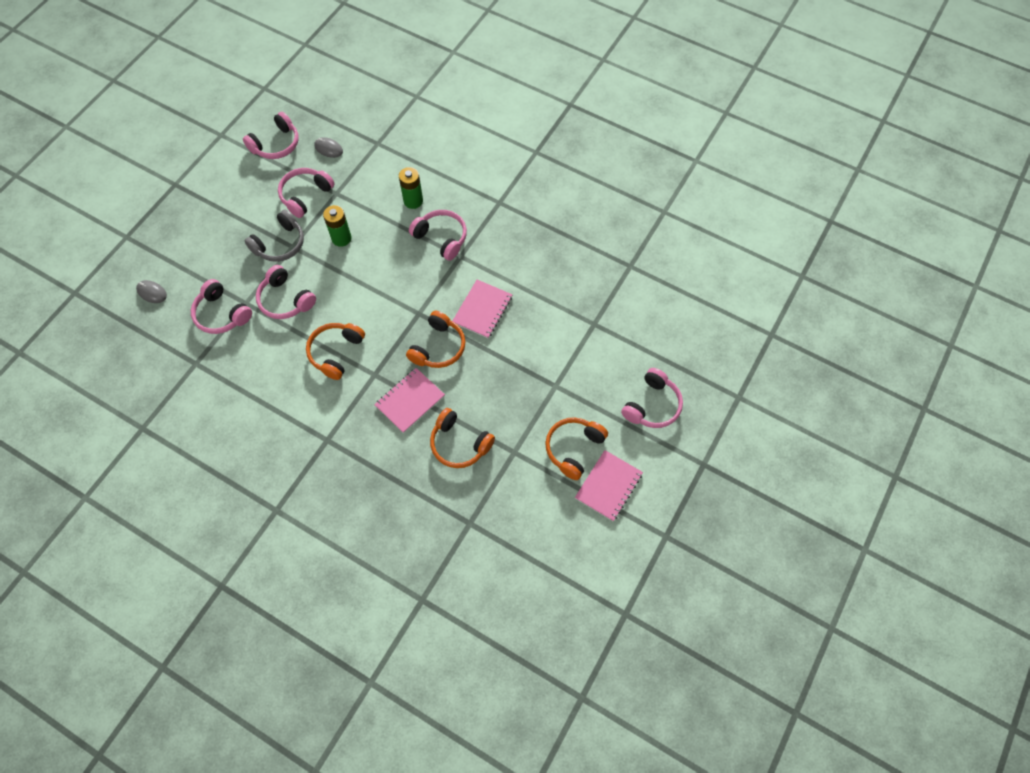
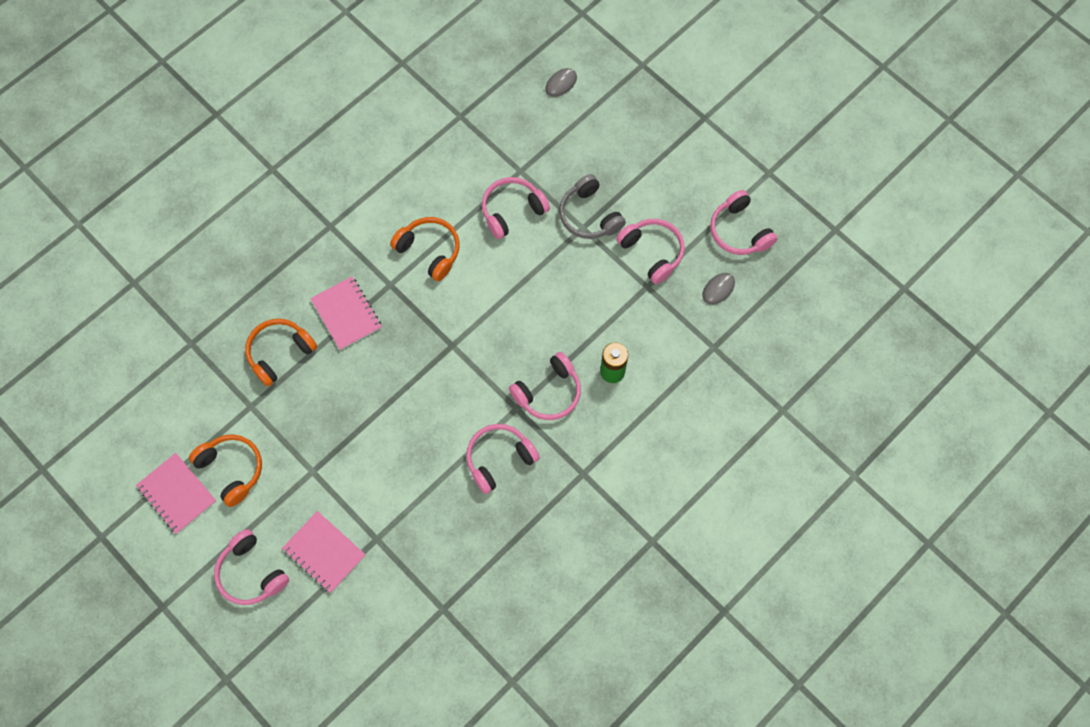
camera: 105 degrees right, 5 degrees up
(221, 314) = (513, 146): pink headphones -> pink headphones (499, 459)
(341, 238) = (579, 281): green battery -> none
(438, 347) = (402, 357): orange headphones -> none
(482, 310) = (435, 416): pink notebook -> pink notebook (324, 552)

